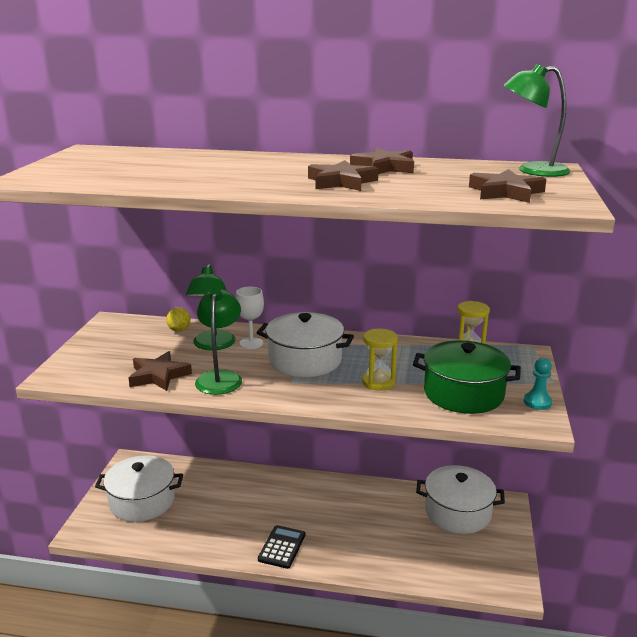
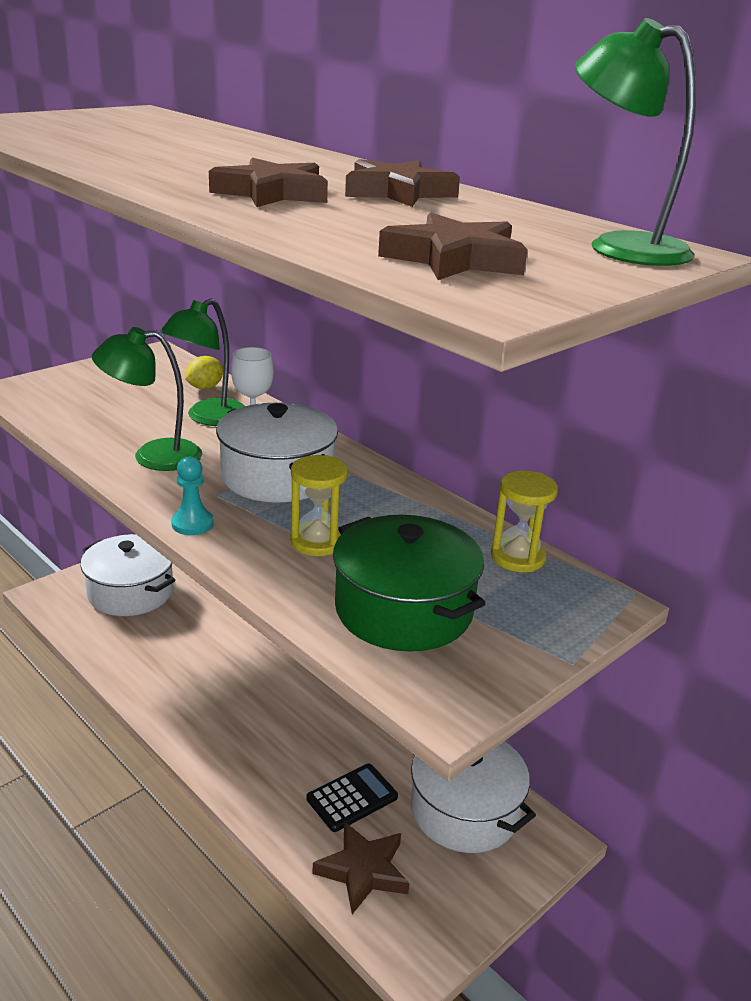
camera: 35 degrees right, 5 degrees up
(158, 375) = (99, 428): brown star -> brown star (363, 870)
(220, 377) = (153, 456): green lamp -> green lamp turned 135 degrees counterclockwise
(282, 547) = (200, 723): black calculator -> black calculator (352, 798)
(537, 402) = (494, 676): turquoise pawn -> turquoise pawn (192, 524)

